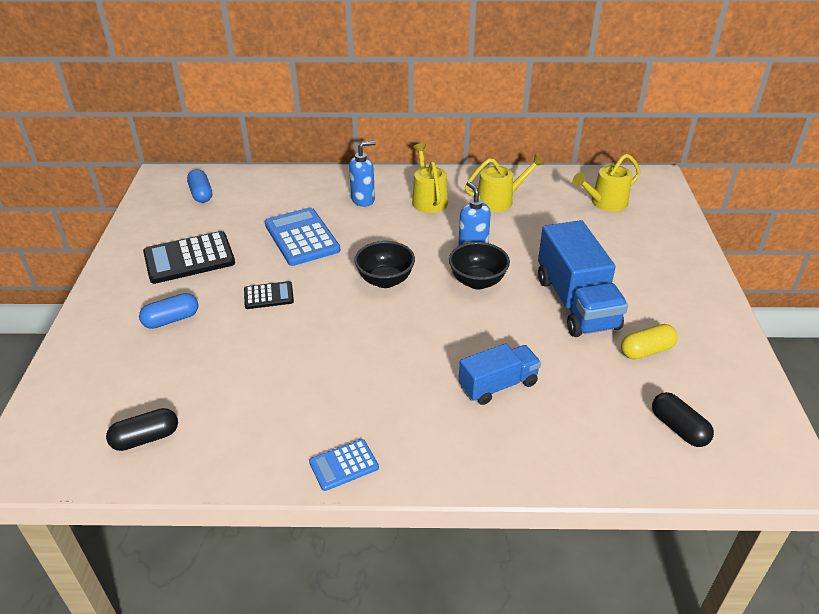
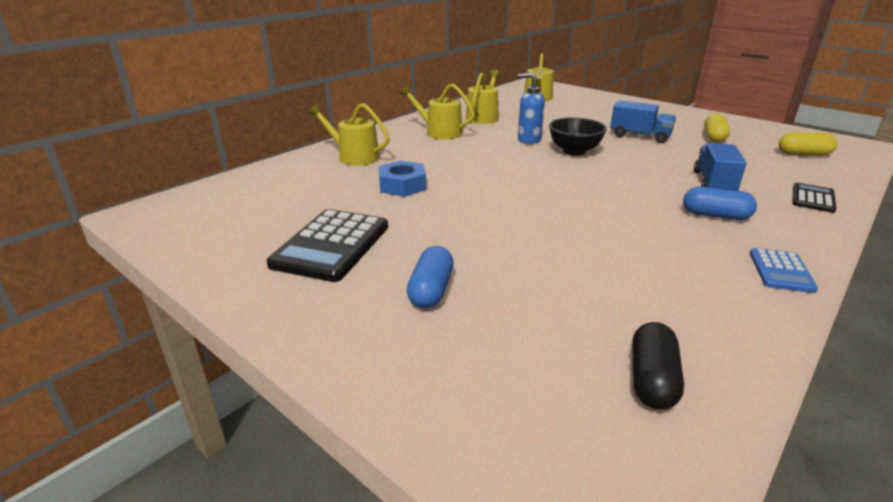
camera: 50 degrees left, 10 degrees down
(201, 194) = (226, 204): blue capsule -> blue capsule (715, 215)
(268, 296) = (471, 226): black calculator -> black calculator (813, 198)
(302, 237) = (402, 185): blue calculator -> blue nut
(328, 192) = (354, 157): none -> yellow watering can
(363, 200) = (394, 149): blue soap dispenser -> none
(385, 280) = (525, 176): black bowl -> none
(576, 303) = (639, 136): blue truck -> blue truck, size x0.60
(678, 428) = (803, 154): black capsule -> yellow capsule

